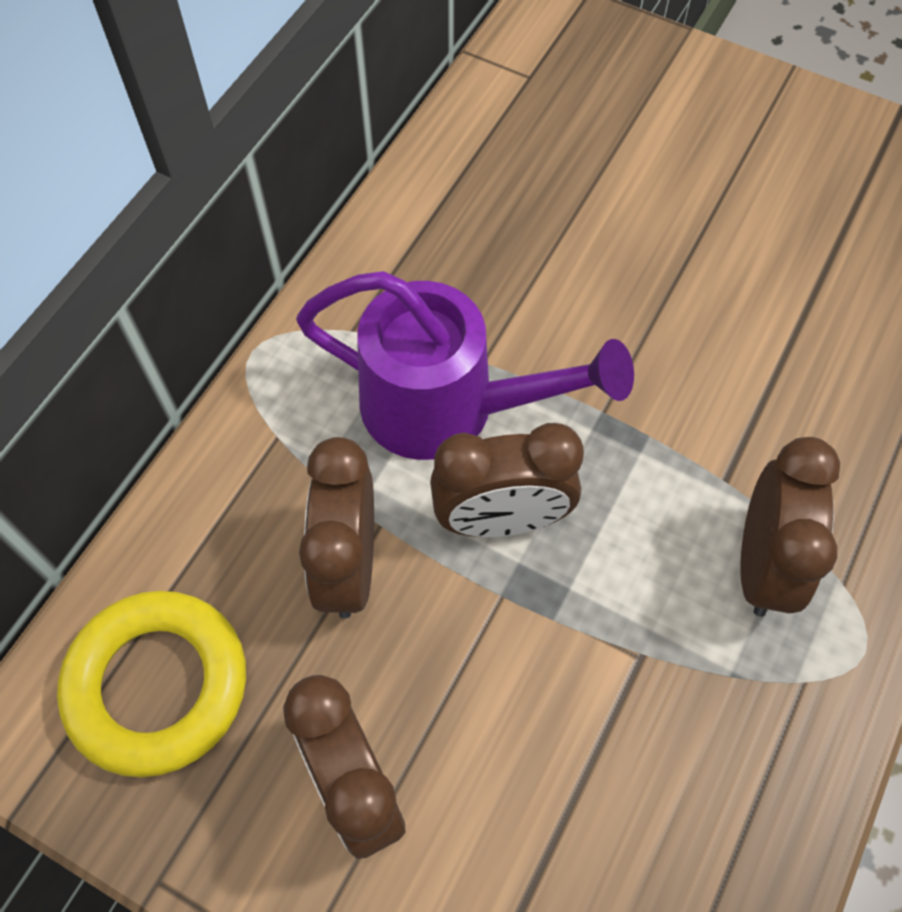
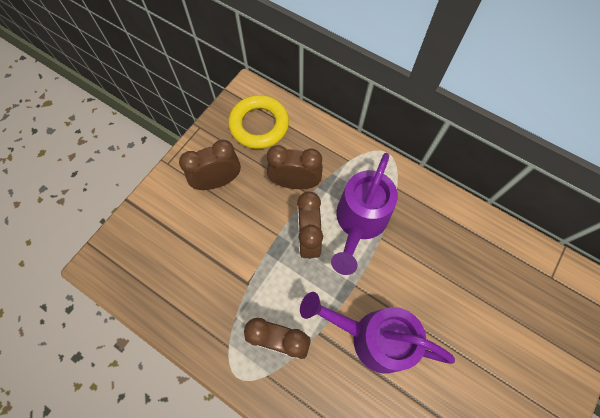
camera: 95 degrees right, 5 degrees up
(709, 374) = (373, 337): none -> purple watering can

